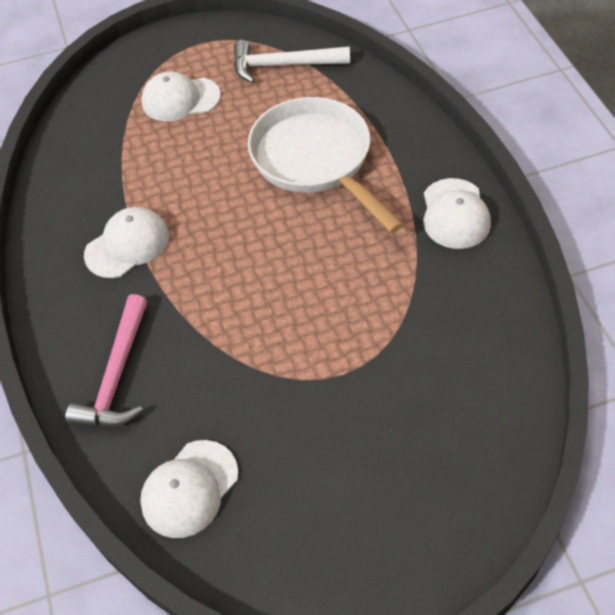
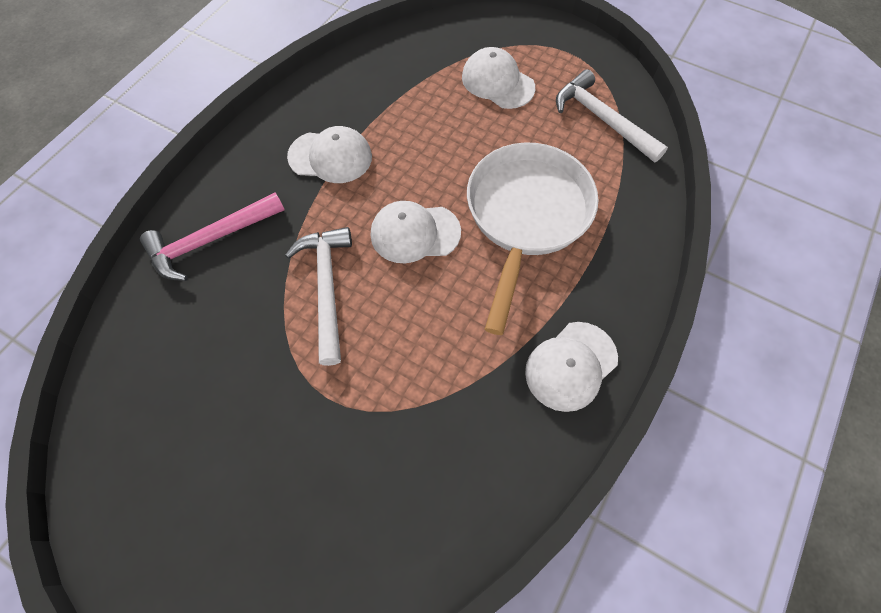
camera: 45 degrees right, 10 degrees up
(189, 488) = (144, 365): white cap -> white cap (415, 233)
(248, 319) = (327, 288): none -> white hammer

